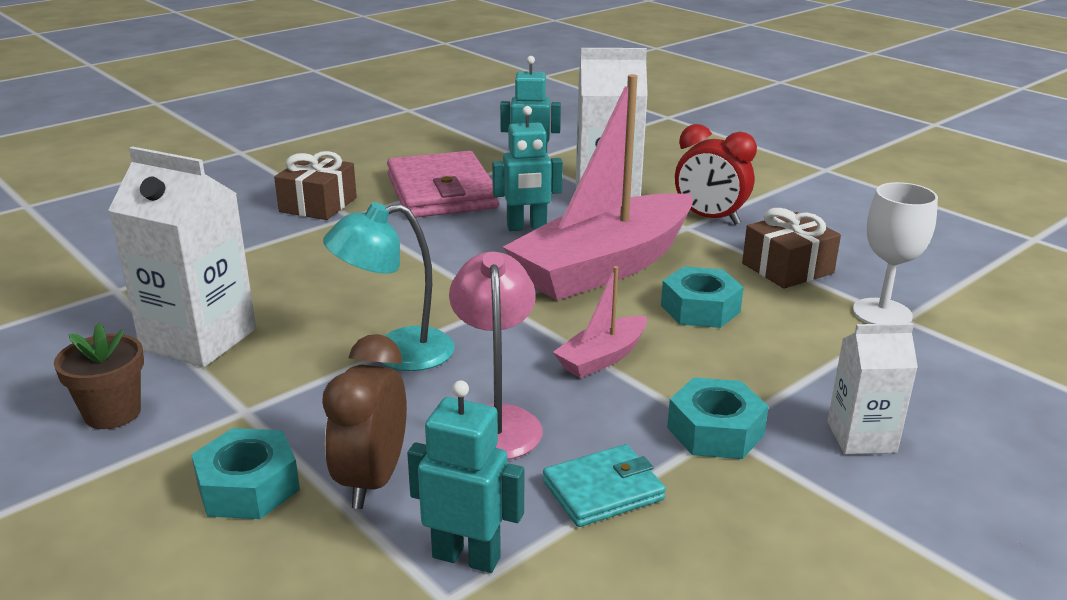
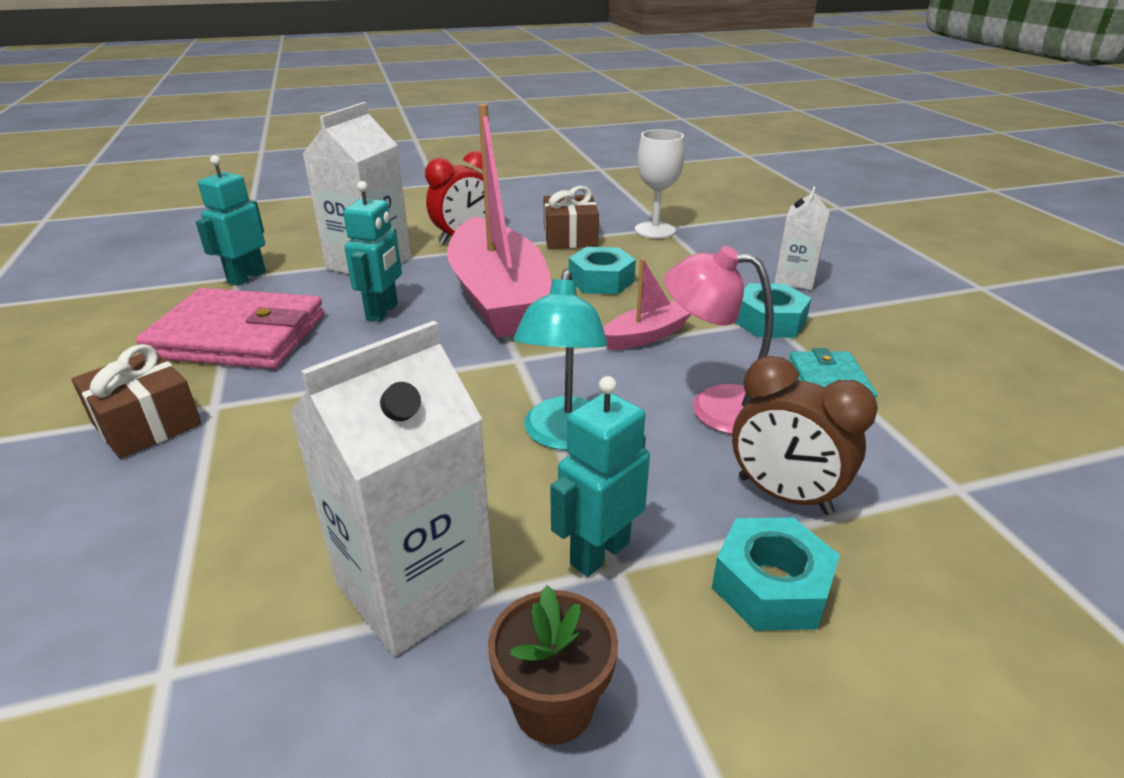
camera: 65 degrees left, 5 degrees up
(466, 557) = (904, 465): turquoise robot -> turquoise robot (599, 553)
(602, 358) = (645, 336): pink boat -> pink boat turned 105 degrees counterclockwise

